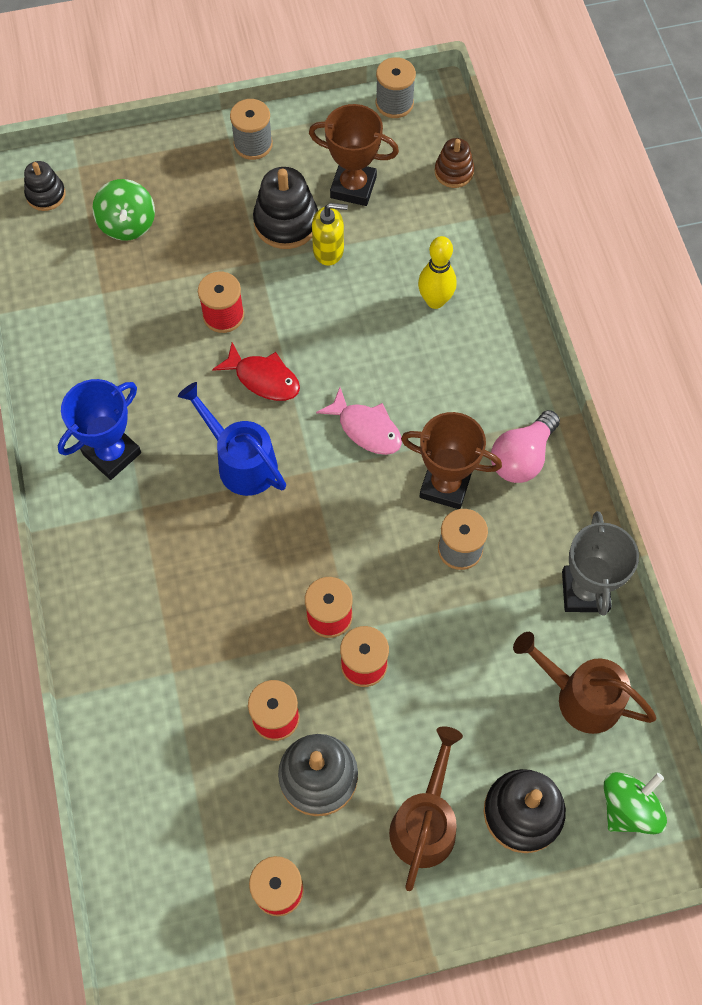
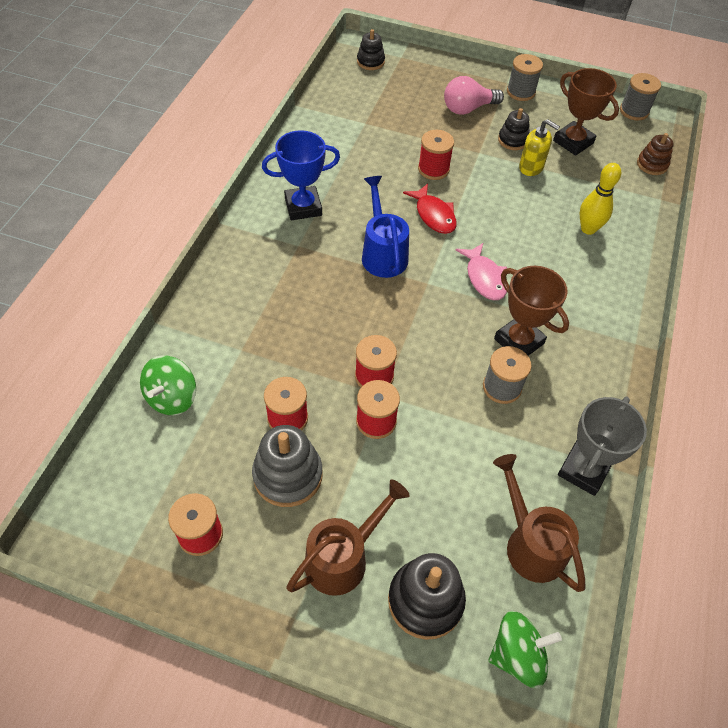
camera: 30 degrees right, 10 degrees down
(127, 224) = (408, 97): green spinning top -> green spinning top (172, 398)
(286, 222) = (513, 140): black stacking toy -> black stacking toy, size x0.62
(522, 457) = (590, 354): pink light bulb -> pink light bulb (468, 108)

